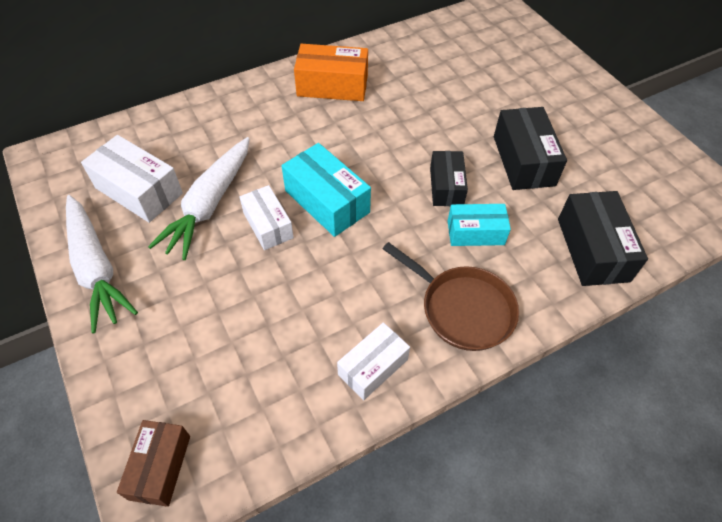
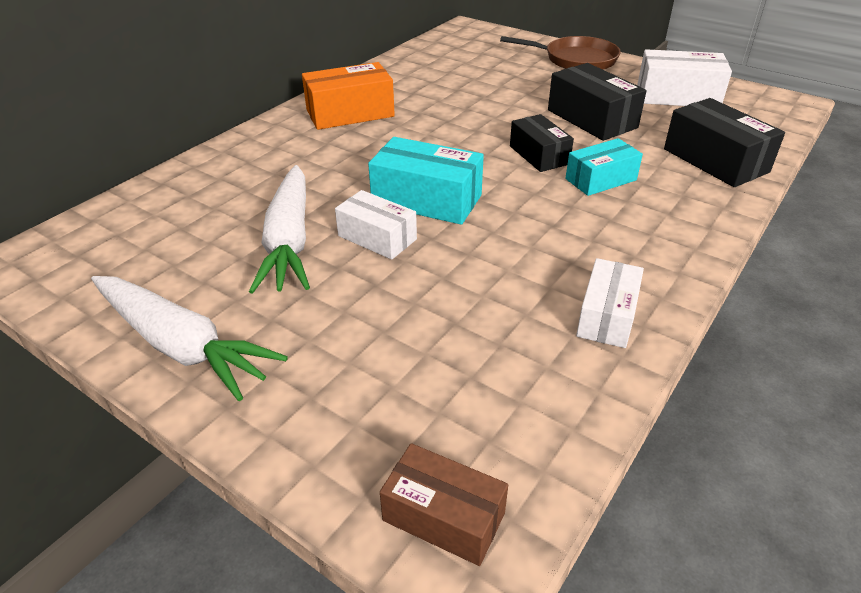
camera: 25 degrees left, 15 degrees down
(139, 191) = (184, 255): white box -> white box (677, 96)
(160, 467) = (444, 516): brown box -> brown box turned 45 degrees counterclockwise
(462, 309) = (647, 238): brown pan -> brown pan (576, 60)

